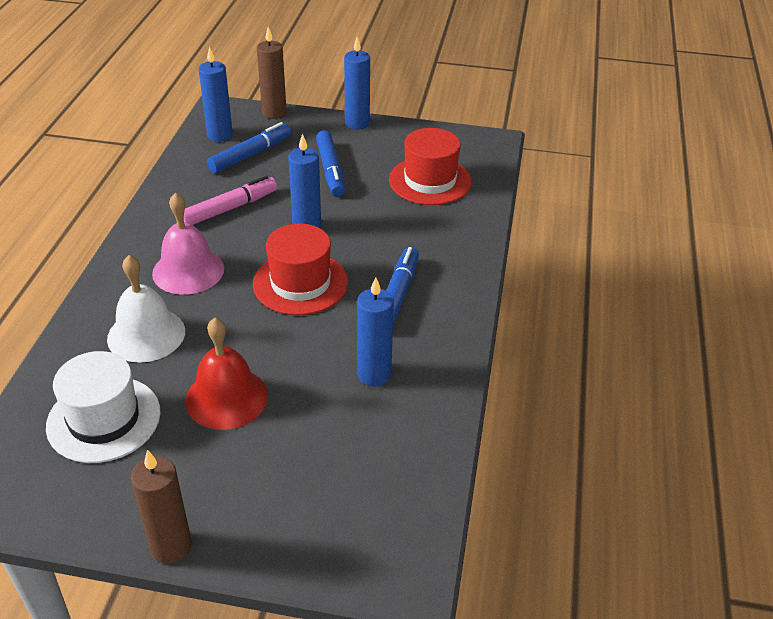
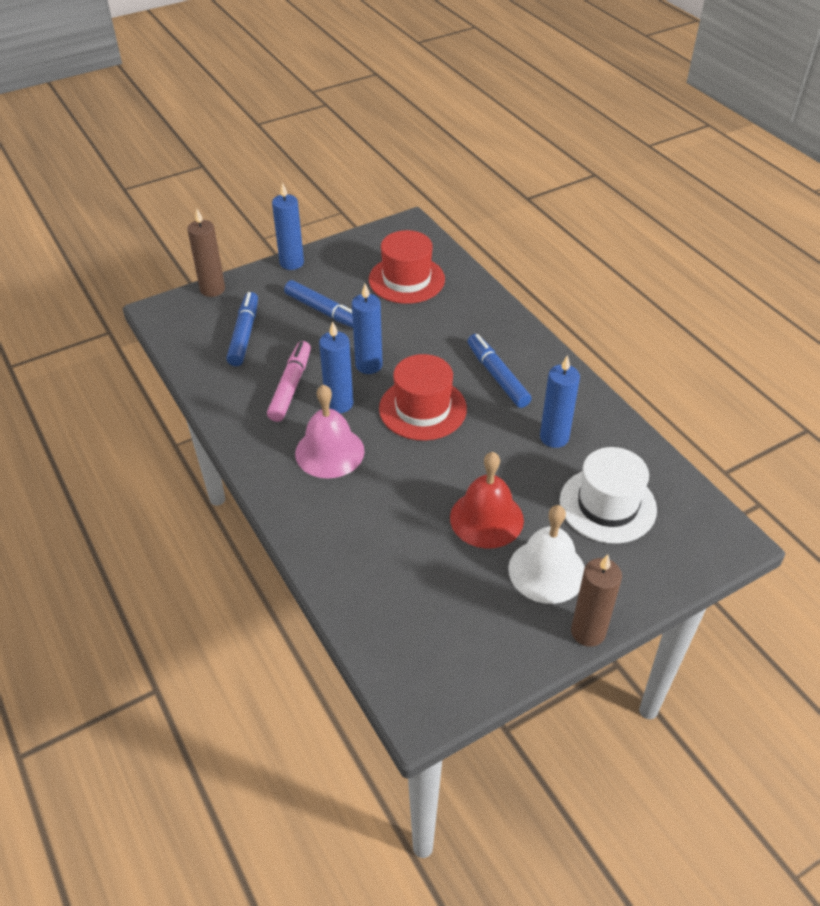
camera: 40 degrees left, 5 degrees up
(104, 419) = (427, 593): white hat -> white hat (607, 505)
(146, 334) = (368, 517): white bell -> white bell (547, 571)
(220, 135) = (194, 332): blue candle -> blue candle (339, 404)

